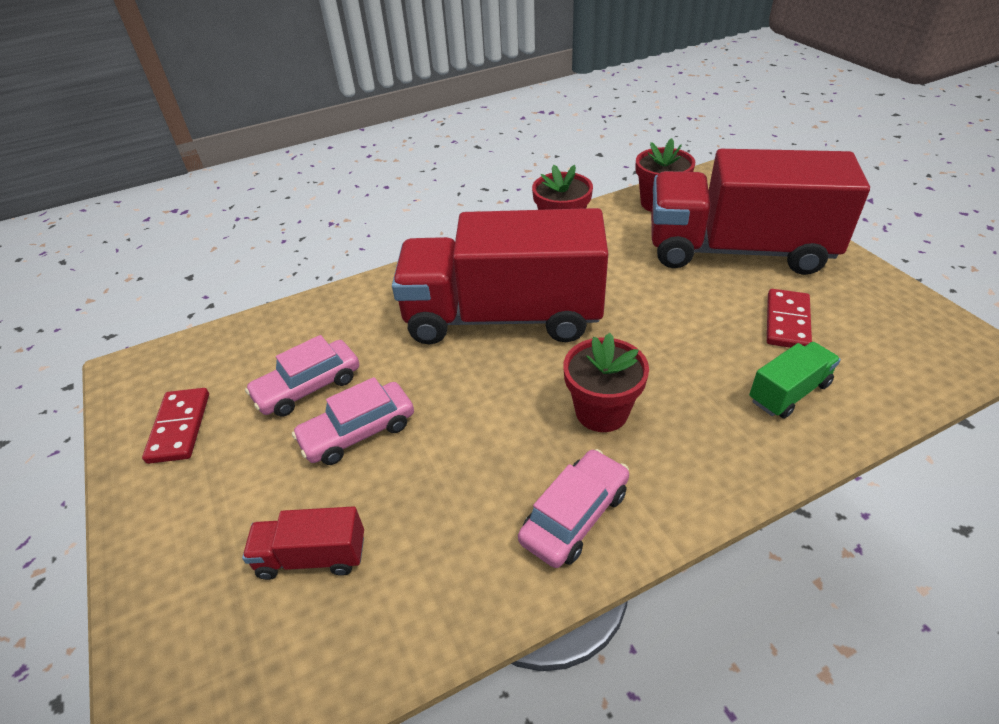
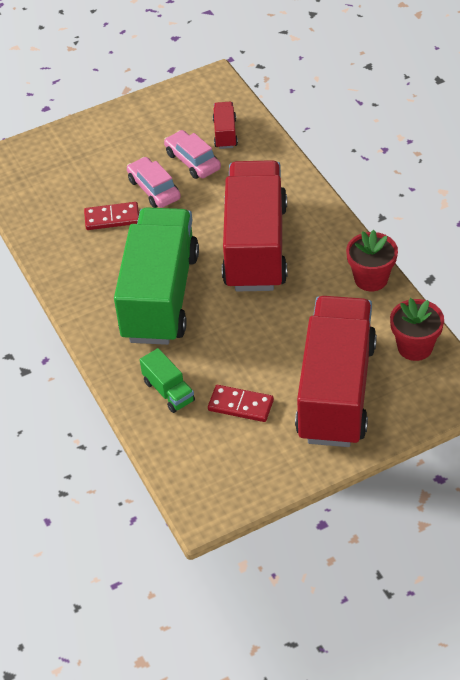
camera: 90 degrees right, 5 degrees up
(180, 427) = (164, 115): red domino -> red domino (112, 218)
(312, 556) = (74, 186): red truck -> red truck (225, 134)
(575, 516) = (86, 283): pink car -> none
(601, 412) = (160, 296): red flower pot -> green truck

